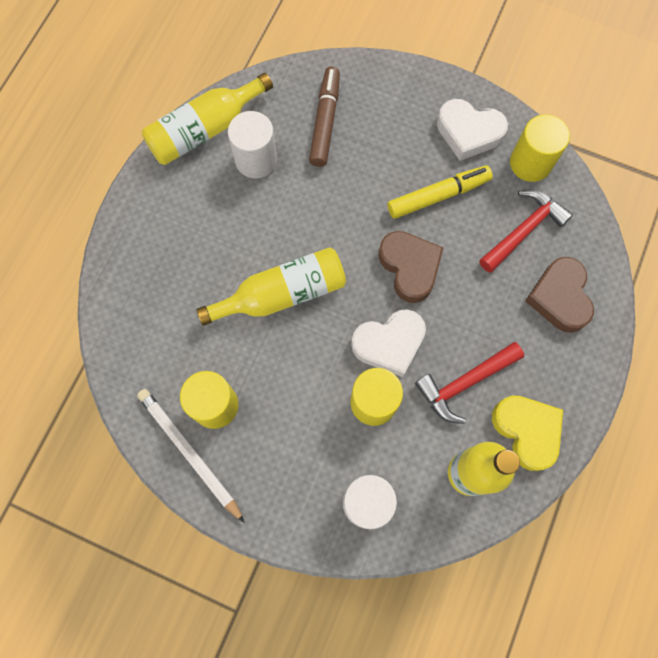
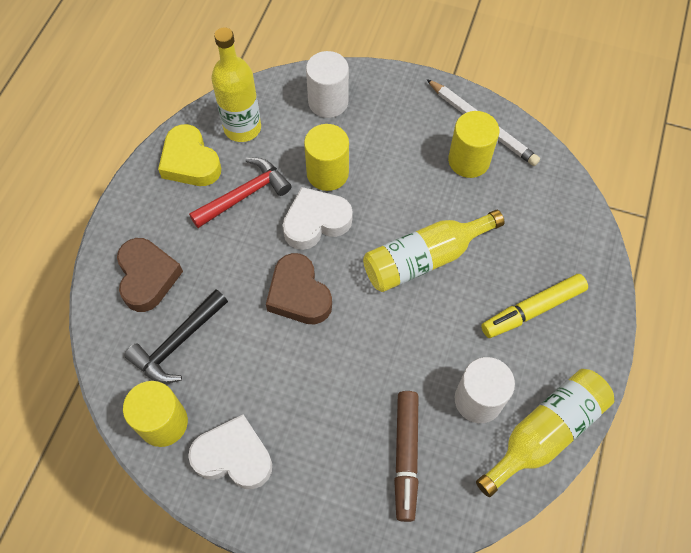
camera: 175 degrees right, 10 degrees down
(438, 196) = (270, 374): yellow marker -> yellow marker (532, 310)
(523, 230) = (178, 343): red hammer -> black hammer

